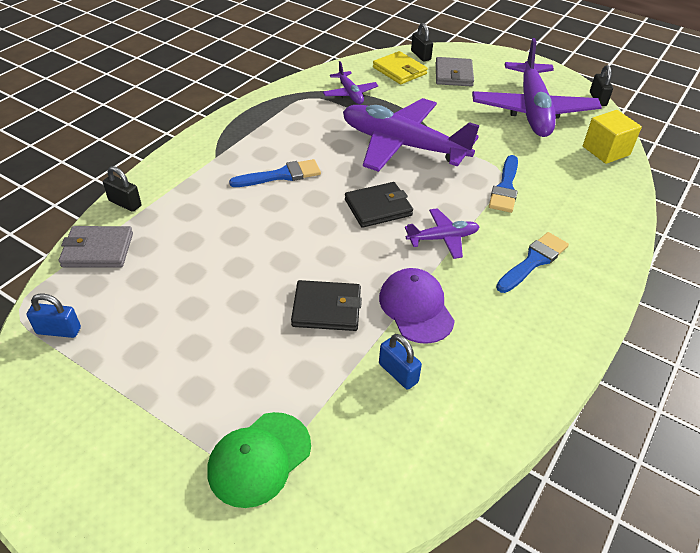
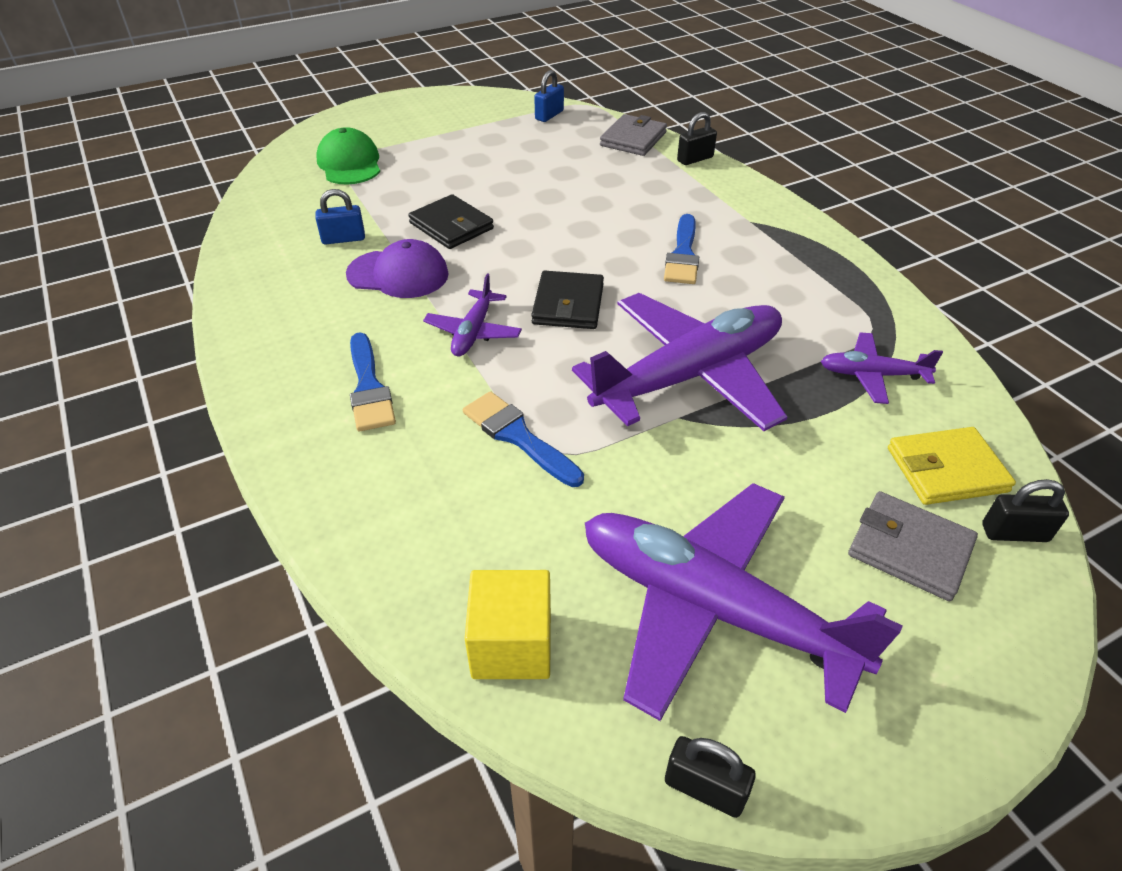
camera: 120 degrees right, 0 degrees up
(326, 308) = (451, 226): black wallet -> black wallet turned 75 degrees counterclockwise

